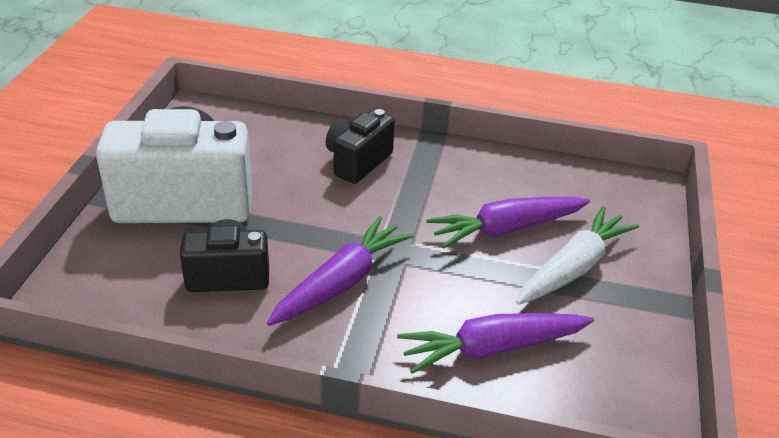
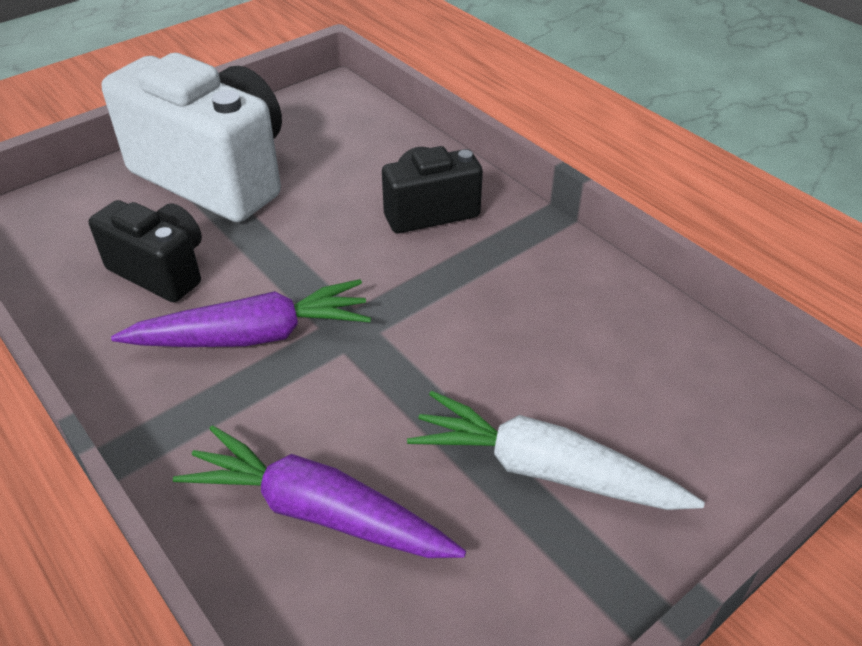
camera: 40 degrees right, 5 degrees up
(506, 229) = (512, 372): purple carrot -> none
(573, 267) = (544, 470): white carrot -> white carrot turned 150 degrees counterclockwise

